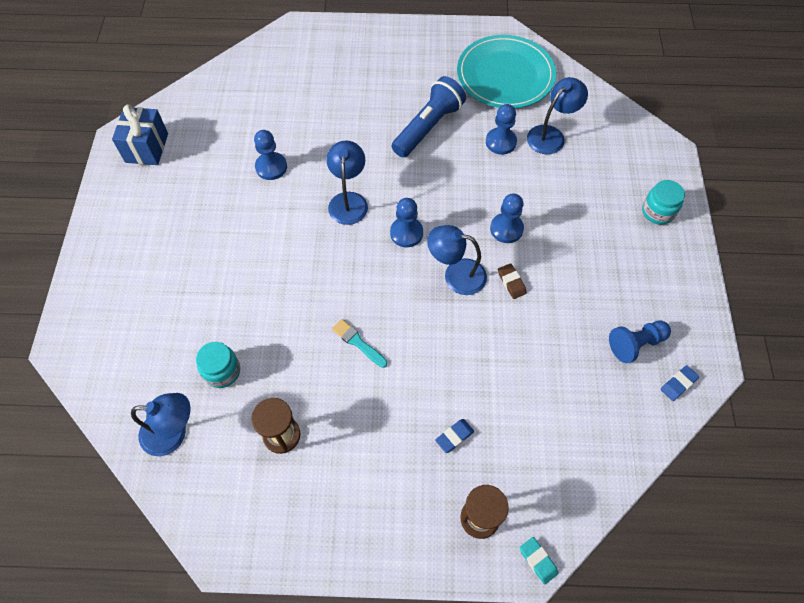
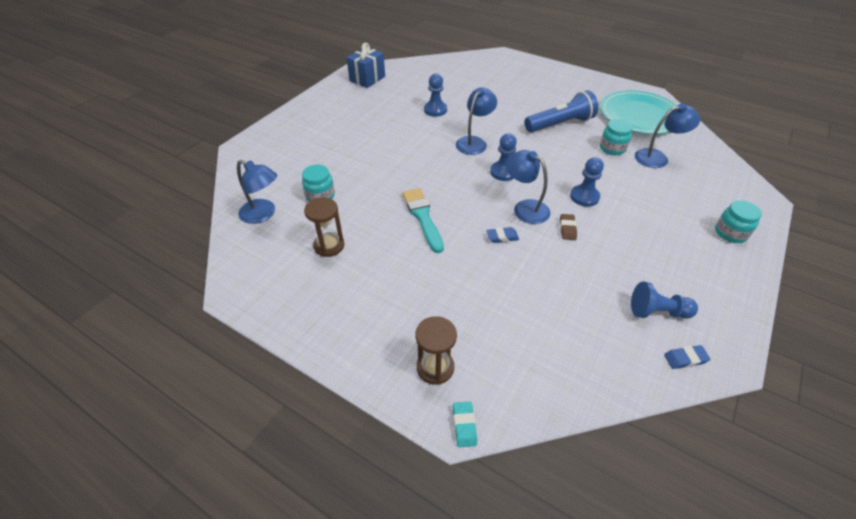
camera: 30 degrees right, 15 degrees down
(358, 342) = (422, 217): turquoise brush -> turquoise brush, size x1.61
(454, 436) = (453, 303): blue eraser -> blue eraser (502, 237)
(500, 142) = (612, 148): blue pawn -> turquoise jar

